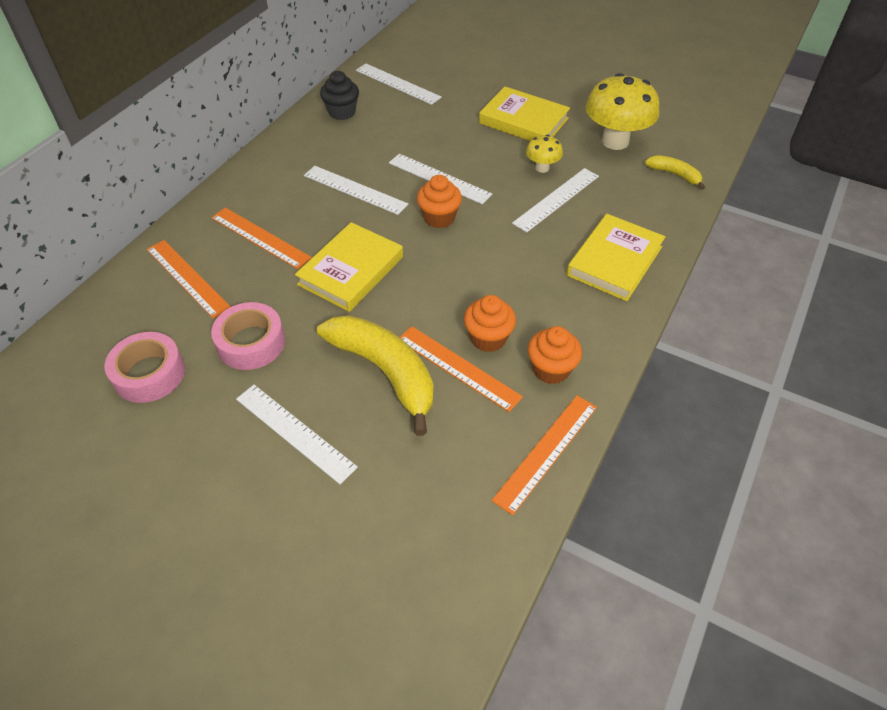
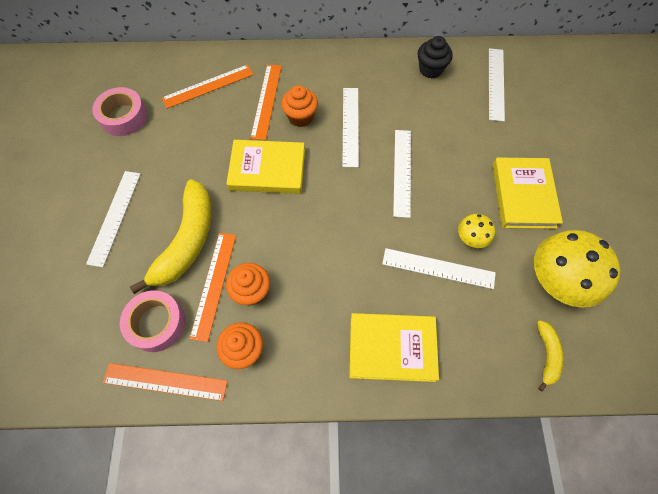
camera: 60 degrees right, 15 degrees up
(188, 277) = (208, 86): orange ruler -> orange ruler turned 45 degrees clockwise
(251, 343) = (173, 152): pink tape -> pink tape (157, 323)
(439, 218) = (357, 195): orange cupcake -> orange cupcake (300, 117)

